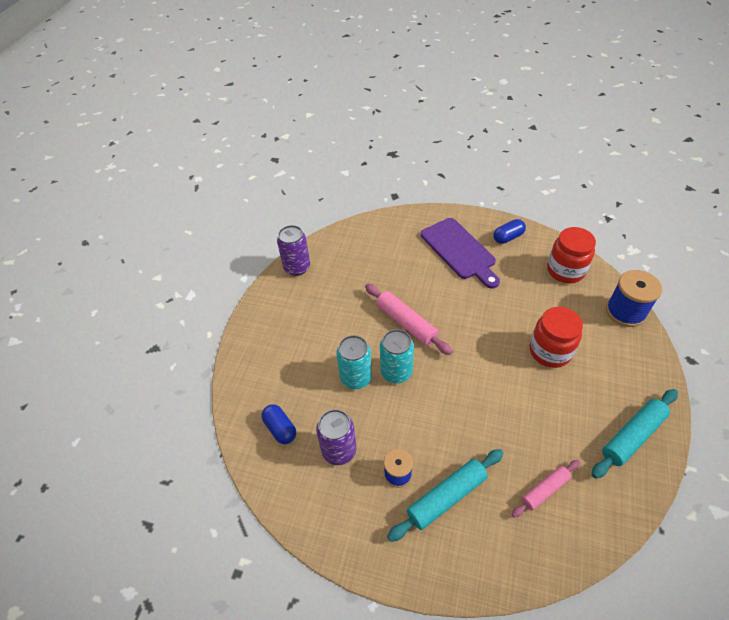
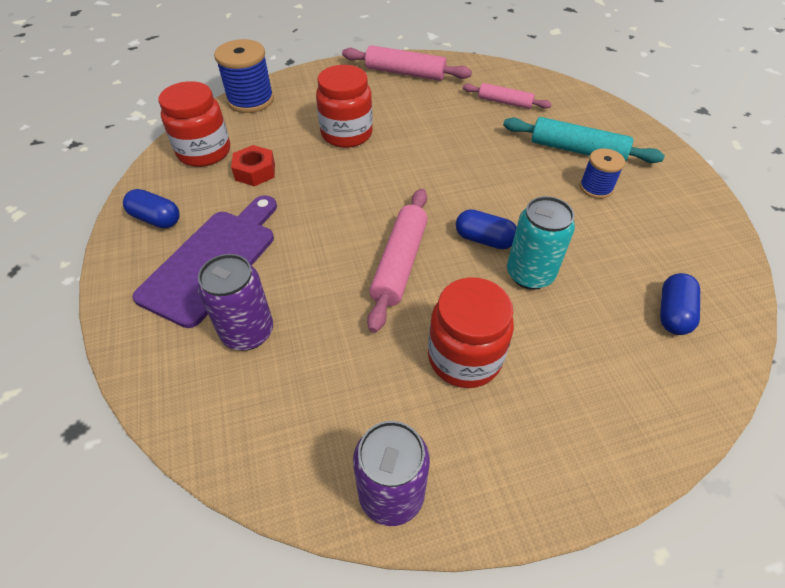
camera: 125 degrees left, 0 degrees up
(331, 319) = (464, 357): none -> red jar
(339, 451) = (628, 243): purple can -> purple can (248, 332)
(396, 372) = (484, 240): turquoise can -> blue capsule
(530, 288) = (255, 171): none -> red nut
(632, 436) = (405, 73): turquoise rolling pin -> pink rolling pin

